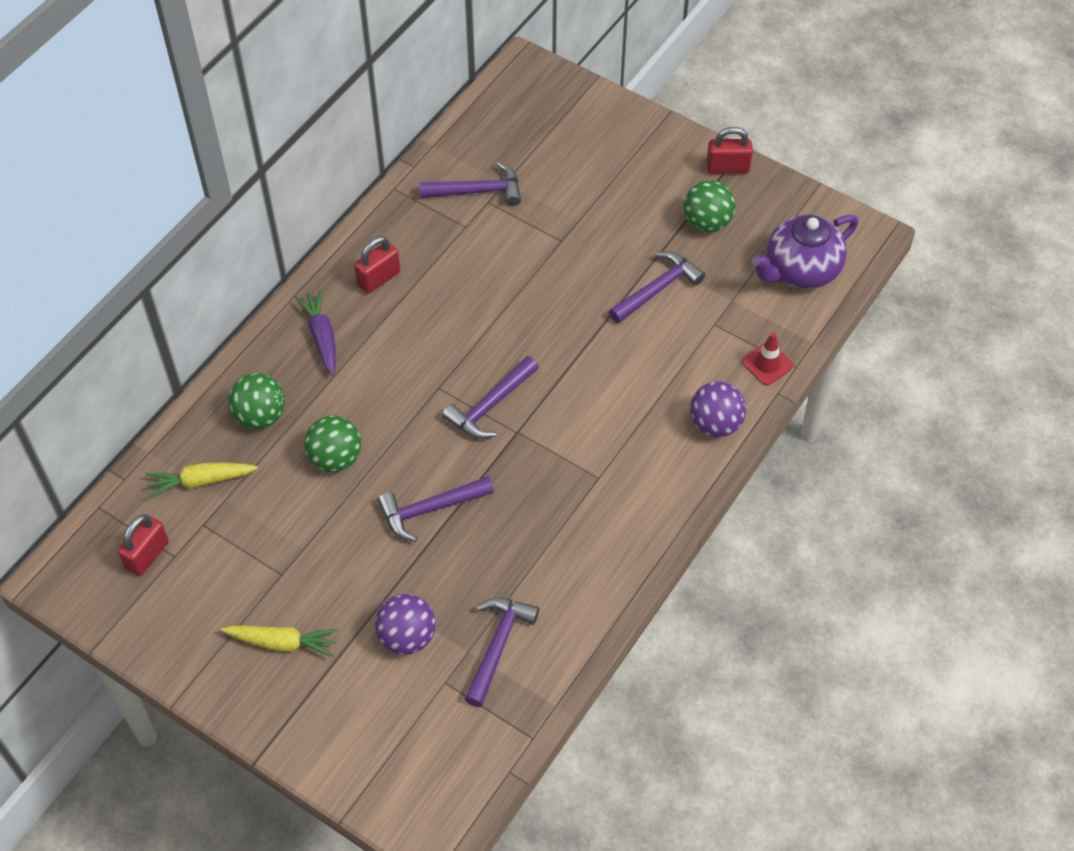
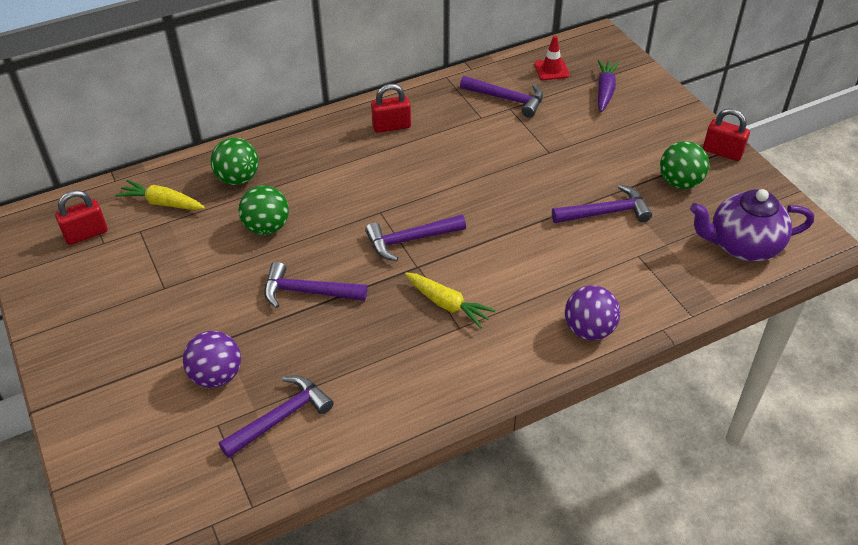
camera: 30 degrees right, 10 degrees down
(282, 643) = (124, 336): yellow carrot -> yellow carrot (447, 304)
(322, 336) = (321, 147): purple carrot -> purple carrot (605, 91)
(767, 364) = (667, 303): red traffic cone -> red traffic cone (551, 70)

